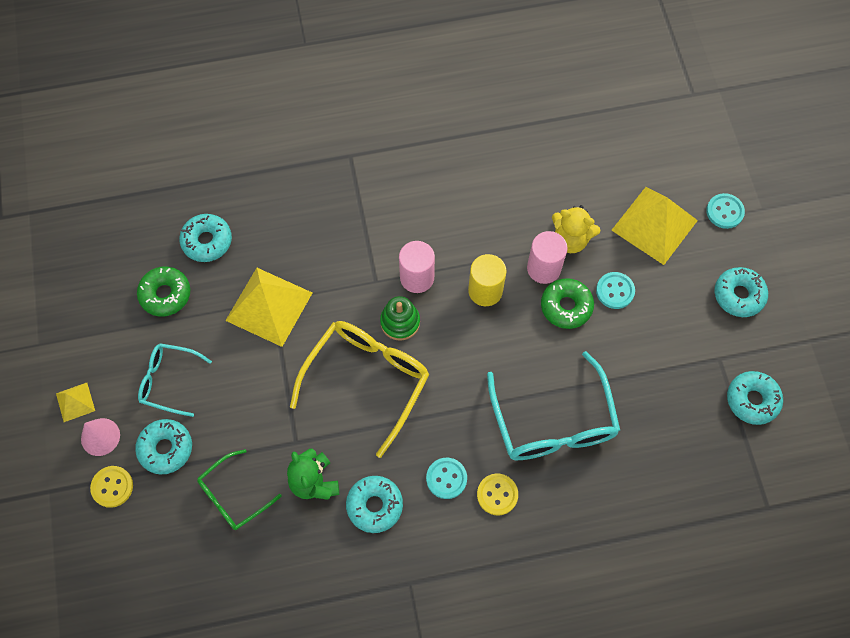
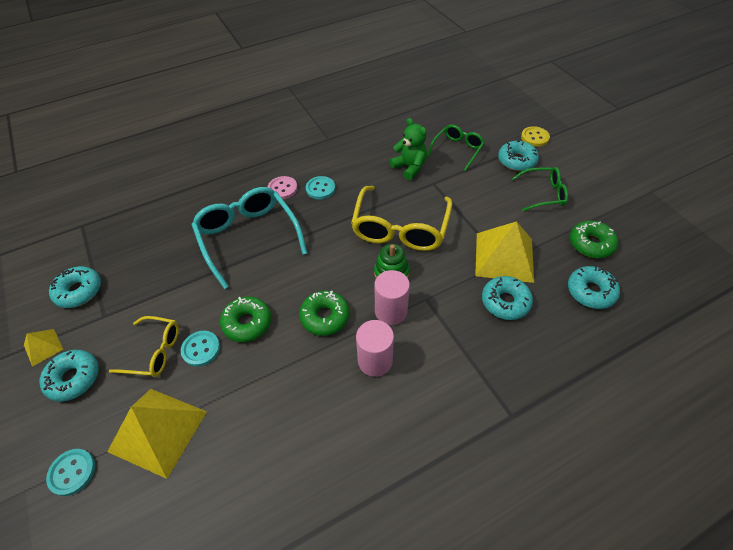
camera: 165 degrees right, 15 degrees down
(75, 402) = (595, 168): yellow pyramid -> yellow pyramid (43, 347)
(100, 437) = (563, 156): pink cone -> none
(169, 381) = (542, 194): turquoise glasses -> green glasses
(374, 505) = (364, 165): turquoise donut -> turquoise donut (505, 302)
(485, 291) = (325, 317): yellow cylinder -> green donut
(497, 494) = (282, 189): yellow button -> pink button
(543, 268) = (273, 352): pink cylinder -> pink cylinder (375, 361)
(570, 239) = (250, 388): yellow teddy bear -> none
(662, 302) = (153, 351): none -> yellow glasses

